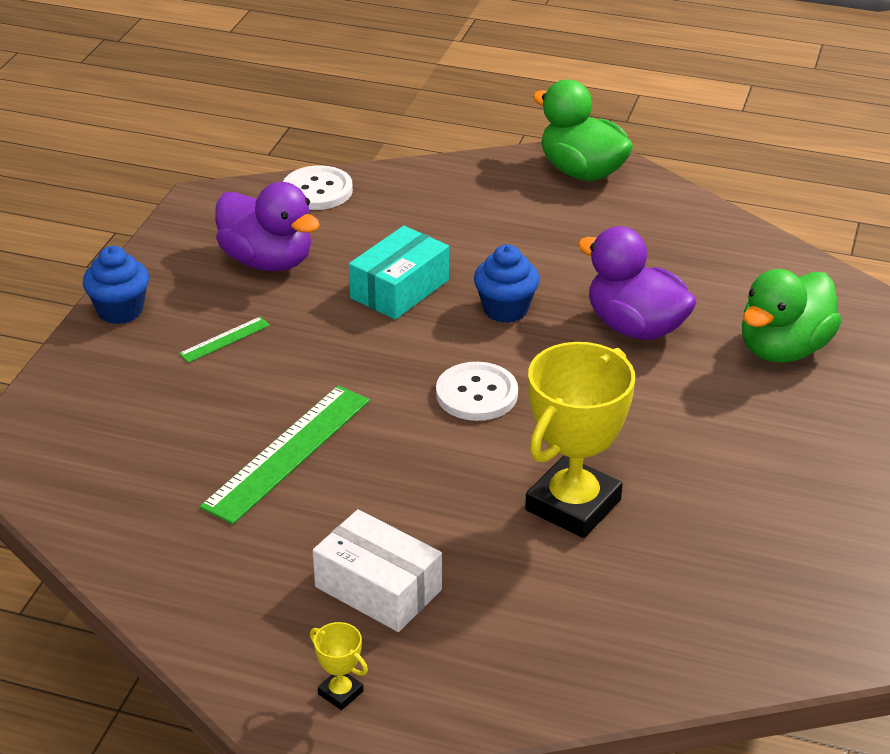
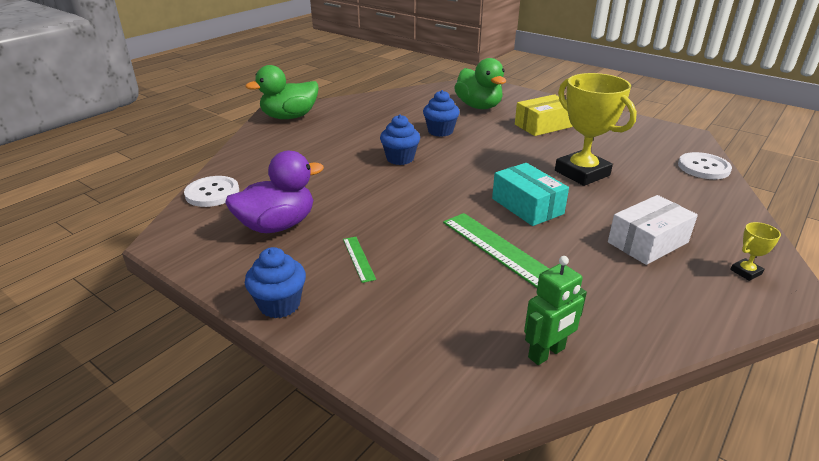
camera: 70 degrees left, 5 degrees down
(102, 511) = (547, 353): none -> green robot
(400, 289) = (354, 185): turquoise box -> turquoise box (527, 206)
(476, 394) = (474, 180): white button -> white button (703, 167)
(635, 327) = (440, 131): purple duck -> blue cupcake
(750, 440) = (543, 125): none -> yellow box

